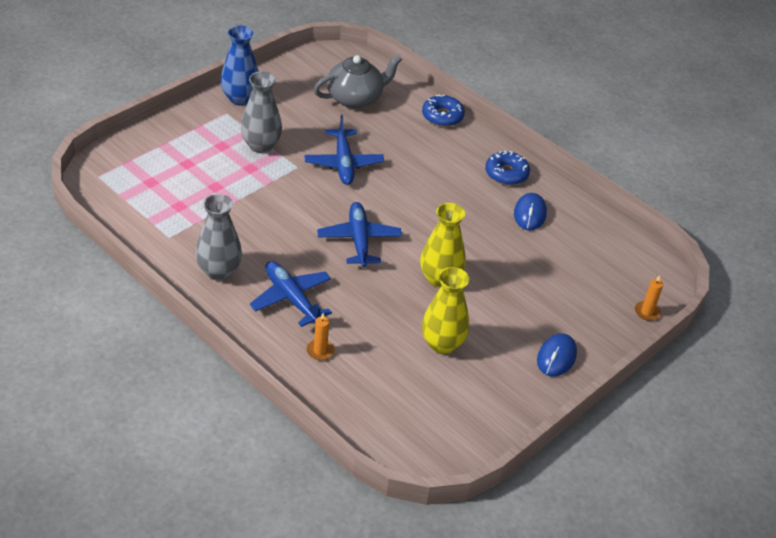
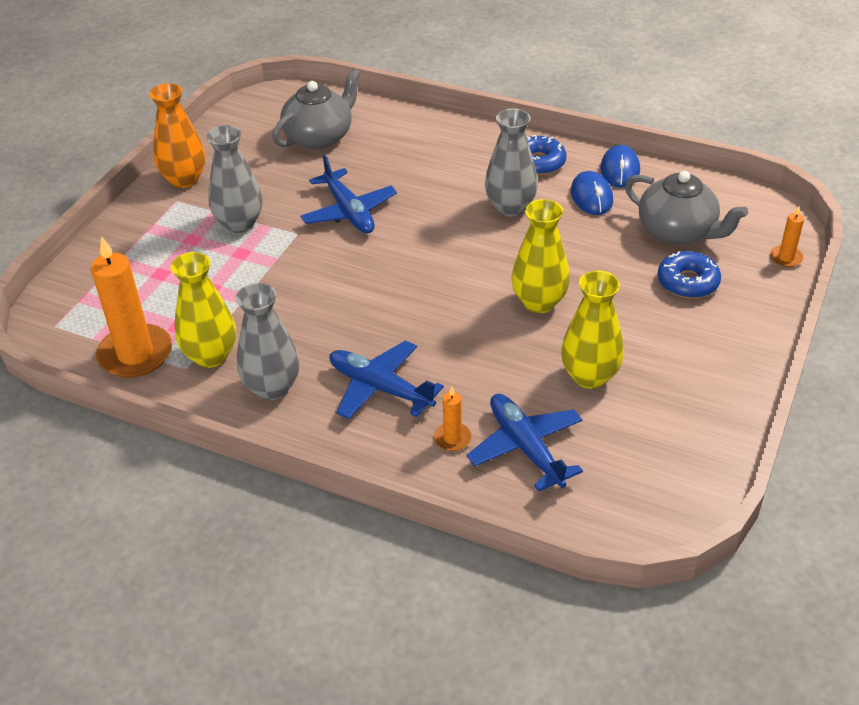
camera: 15 degrees left, 0 degrees up
(141, 215) = (135, 354): none -> orange candle
(190, 234) = (211, 356): none -> yellow vase
(240, 98) = (184, 179): blue vase -> orange vase
(359, 240) = (419, 291): blue plane -> blue plane (525, 447)
(442, 116) = (429, 125): blue donut -> blue donut (687, 282)
(463, 201) = (510, 207): none -> grey vase
(556, 357) = (725, 343): blue mouse -> blue mouse (620, 170)
(577, 263) = (678, 231): none -> grey teapot

